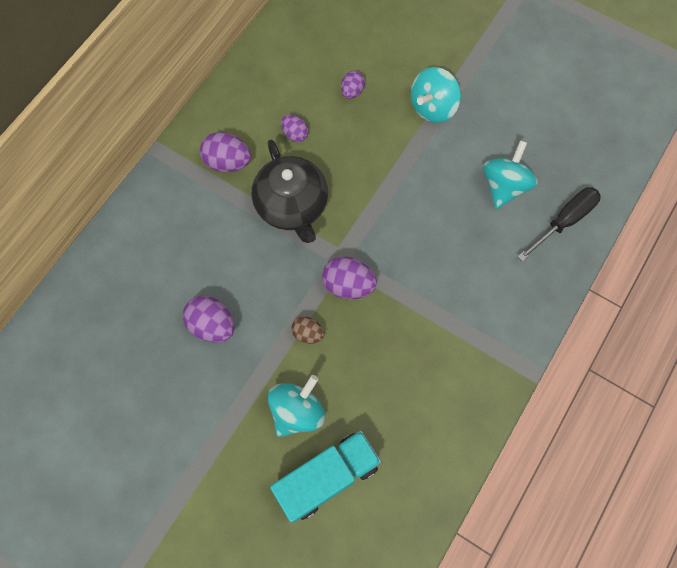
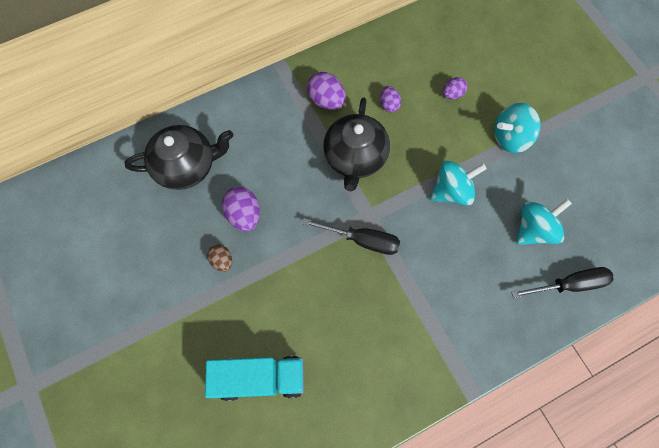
camera: 30 degrees right, 0 degrees up
(119, 308) = (186, 166): none -> black teapot
(297, 411) = (267, 315): turquoise spinning top -> turquoise spinning top (452, 191)
(308, 333) = (310, 260): brown egg -> brown egg (222, 261)
(348, 285) = (362, 240): purple egg -> black screwdriver

